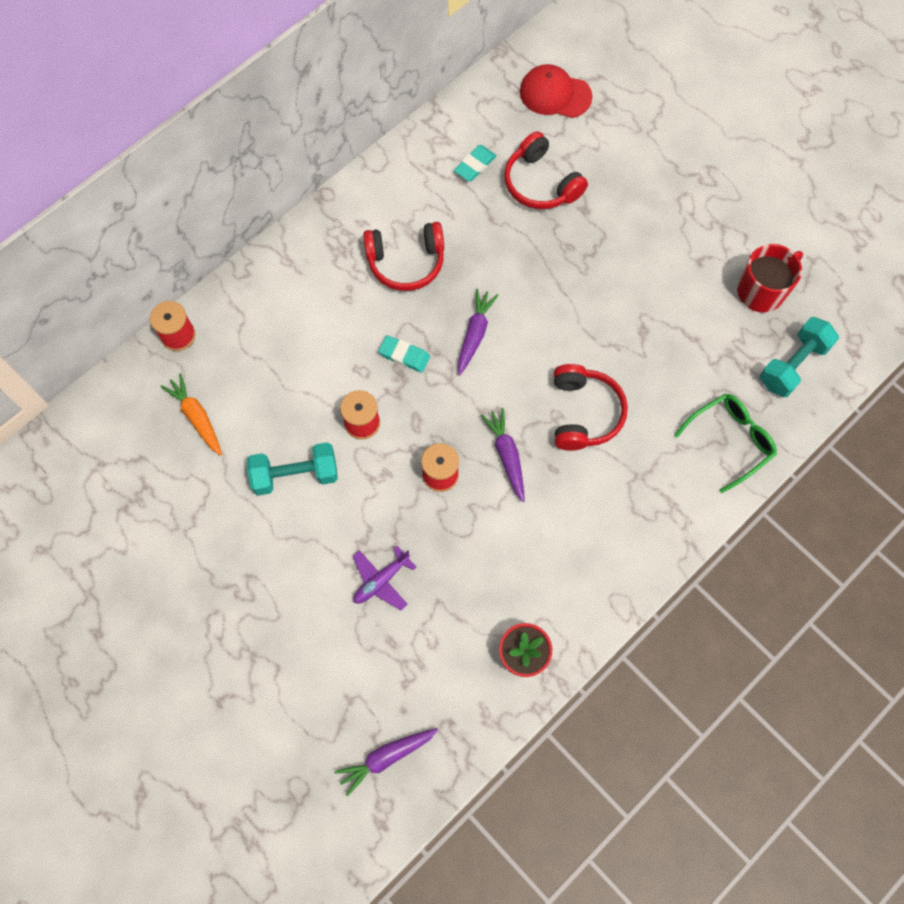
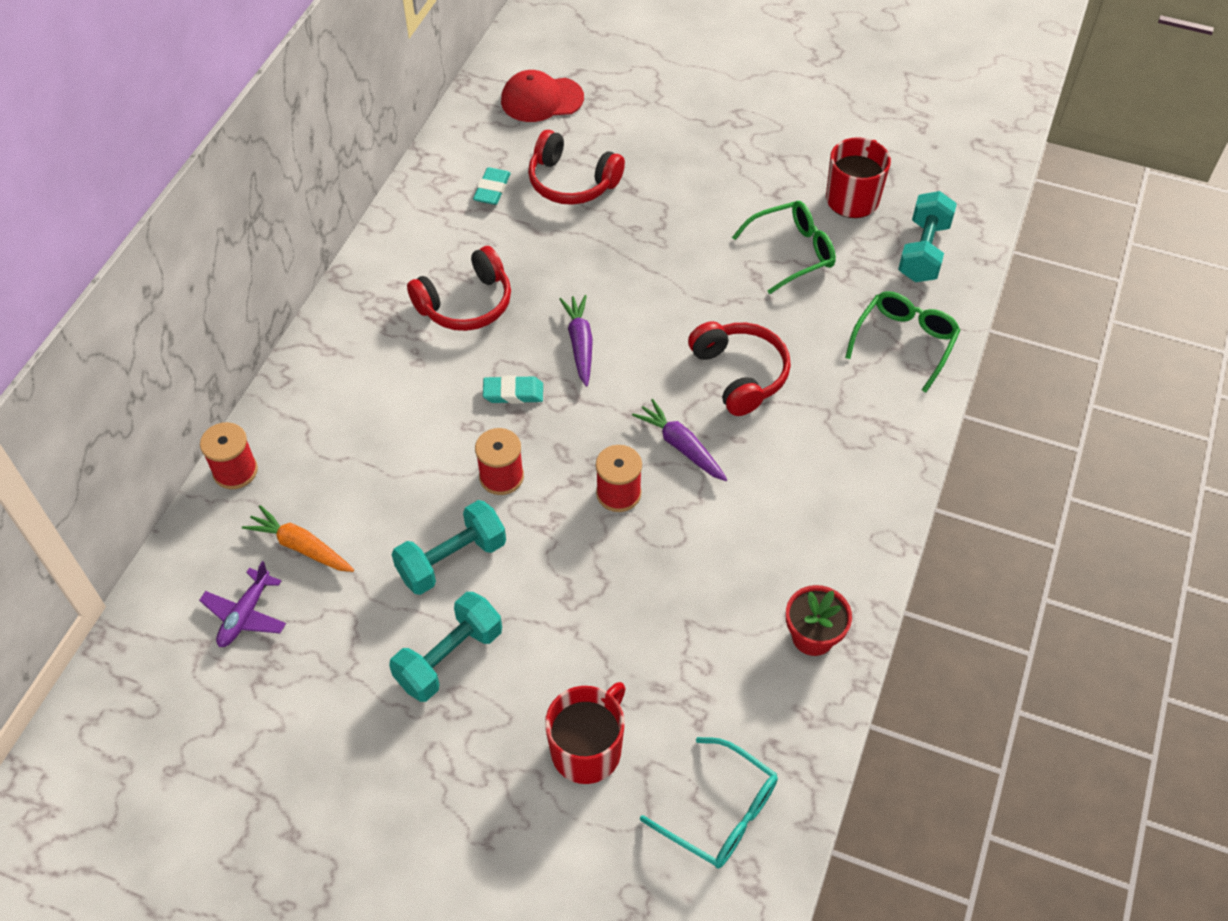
camera: 25 degrees left, 15 degrees down
(258, 551) = (449, 657): none -> turquoise dumbbell
(319, 665) = (587, 749): none -> red mug
(381, 580) = (611, 628): purple plane -> purple plane (245, 615)
(386, 757) = (721, 813): purple carrot -> turquoise glasses
(684, 321) = (792, 252): none -> green glasses

